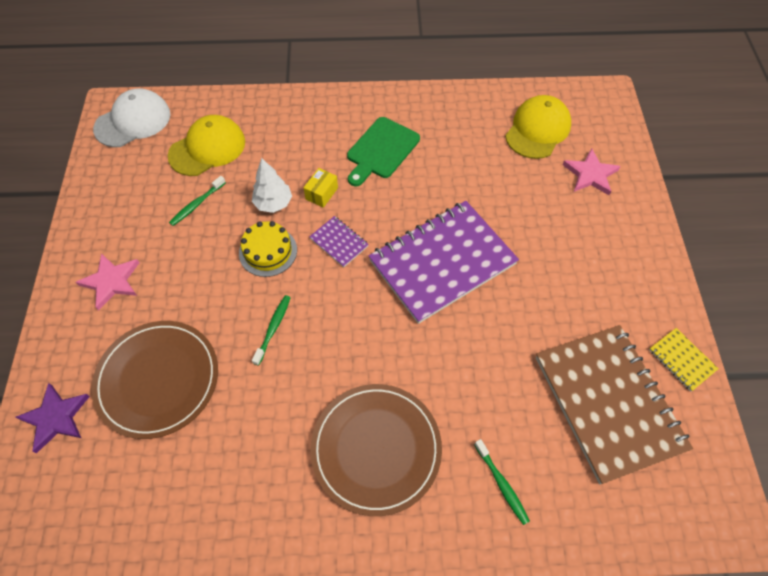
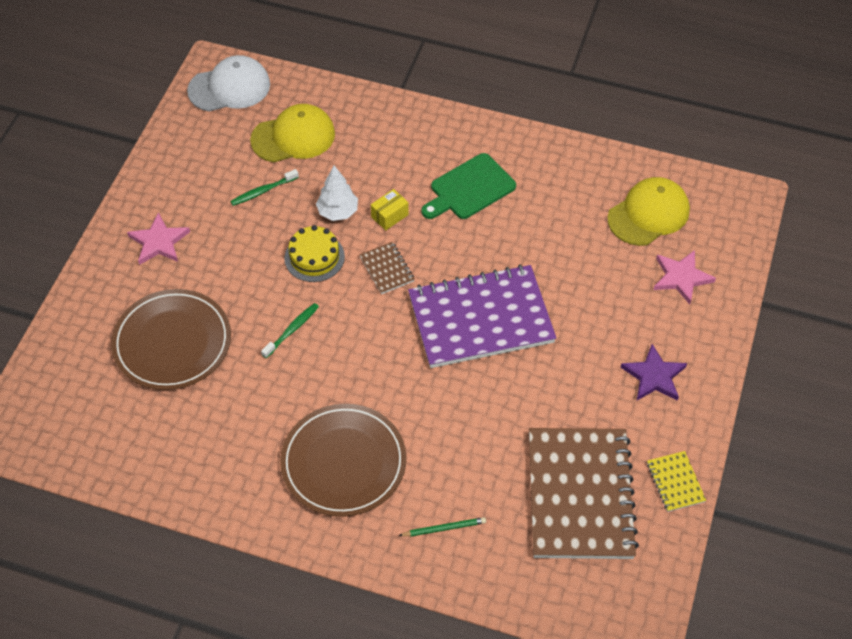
camera: 20 degrees right, 5 degrees down
(56, 418) = (75, 346): purple star -> purple star (654, 376)
(339, 242) = (387, 269): purple notebook -> brown notebook
(501, 484) = (444, 528): green toothbrush -> green pencil

